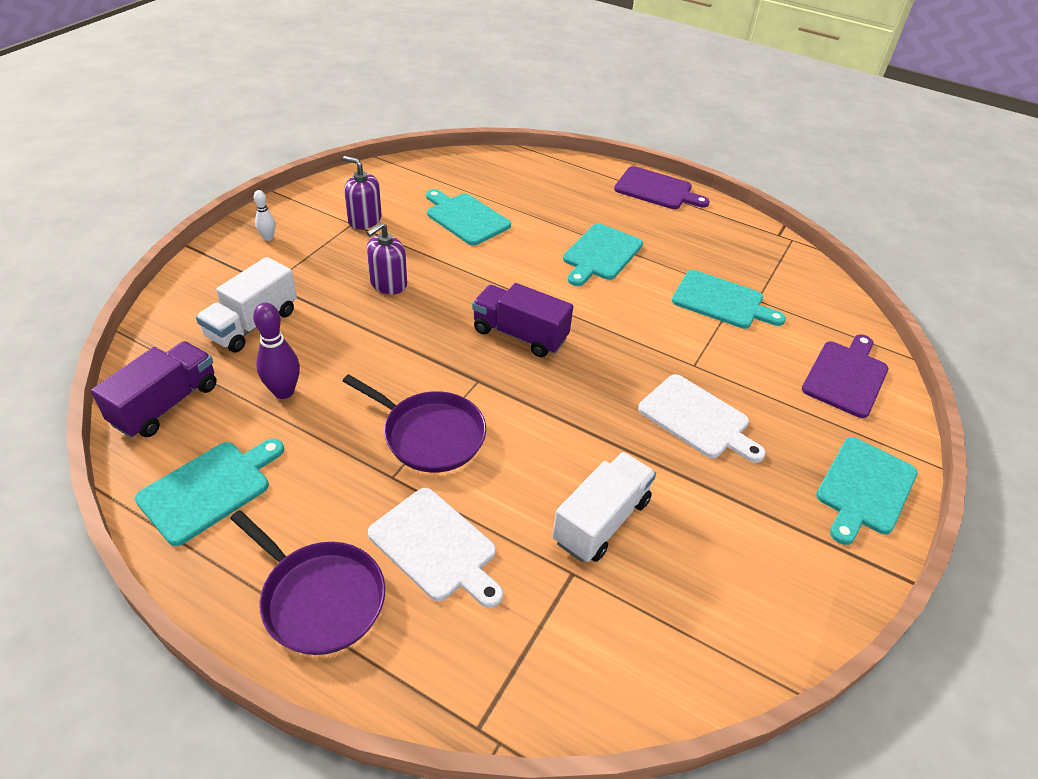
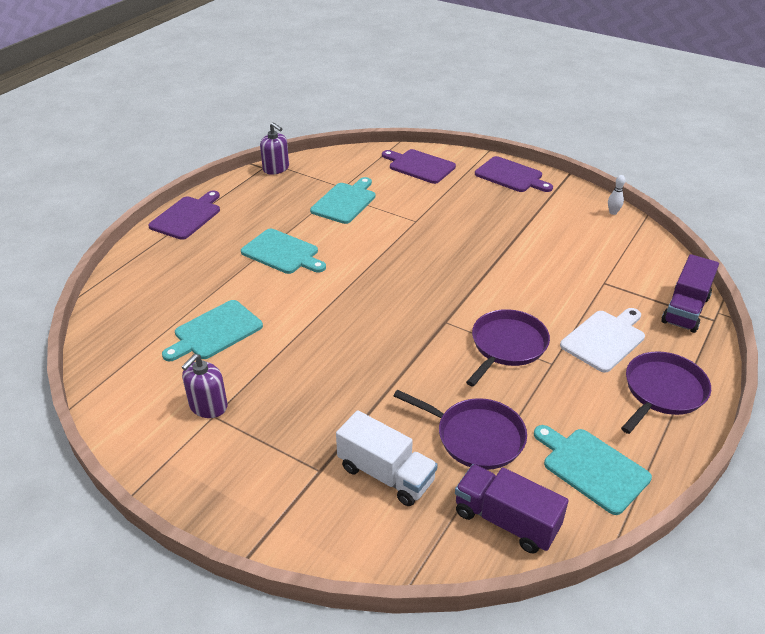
camera: 85 degrees left, 5 degrees down
(268, 238) = (233, 486): white bowling pin -> white bowling pin (613, 212)
(284, 392) = (475, 437): purple bowling pin -> purple pan
(388, 284) = (321, 380): purple soap dispenser -> purple soap dispenser (276, 168)
(519, 335) = (389, 299): purple truck -> purple truck (685, 310)
(601, 521) = (562, 269): white truck -> none
(697, 419) = (467, 225): white cutting board -> none
(864, 488) = (511, 176): turquoise cutting board -> purple cutting board

